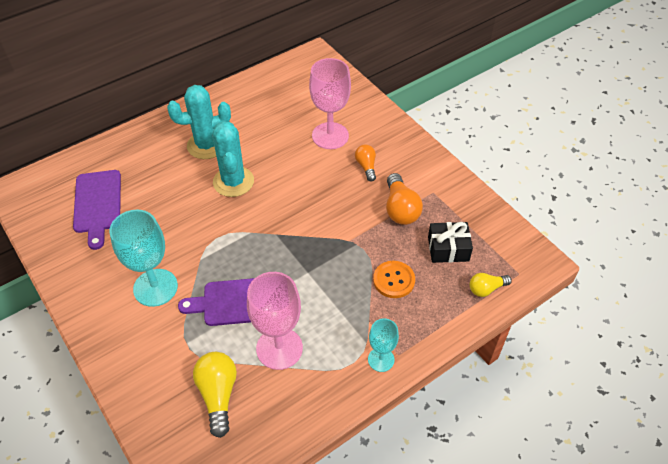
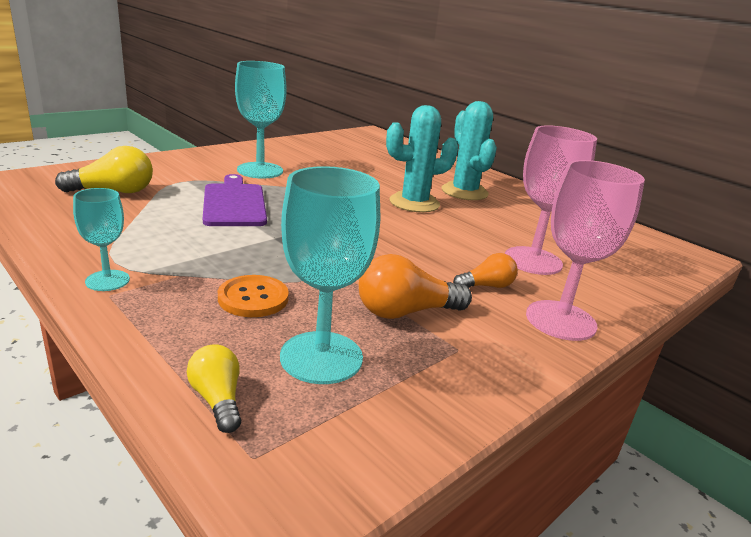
camera: 80 degrees right, 25 degrees down
(98, 204) = (362, 153): purple cutting board -> none
(279, 348) = (160, 219): pink goblet -> pink goblet (560, 320)
(448, 249) = (321, 357): black gift -> turquoise goblet

